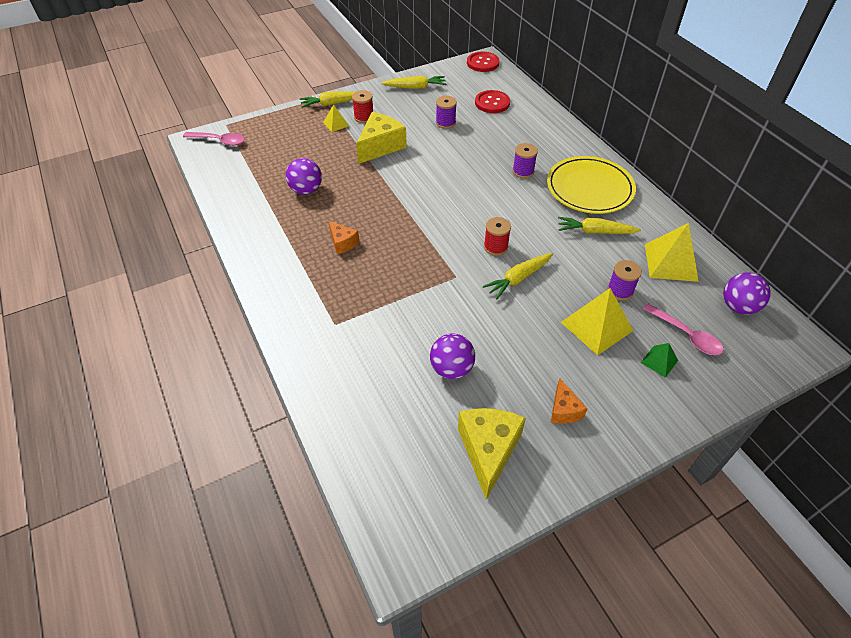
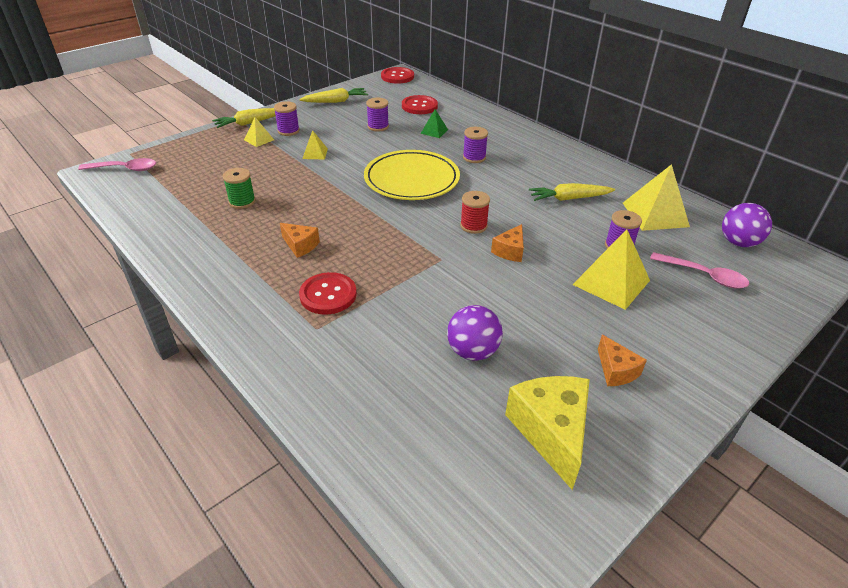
camera: 15 degrees left, 10 degrees down
(306, 190) = (242, 202): purple ball -> green spool
(352, 294) = (328, 295): none -> red button
(364, 117) = (288, 131): red spool -> purple spool
(380, 146) = (315, 153): yellow cheese -> yellow pyramid
(518, 278) = (510, 251): yellow carrot -> orange cheese
(589, 188) = (546, 163): yellow plate -> yellow plate (411, 179)
(659, 361) = (690, 304): green pyramid -> green pyramid (434, 131)

